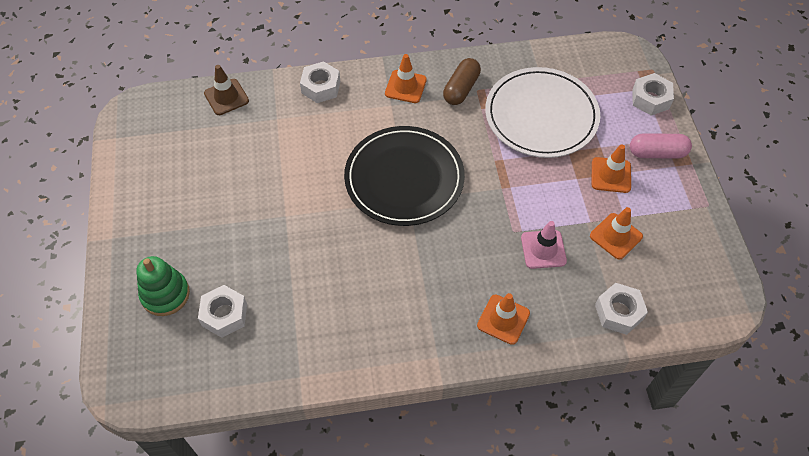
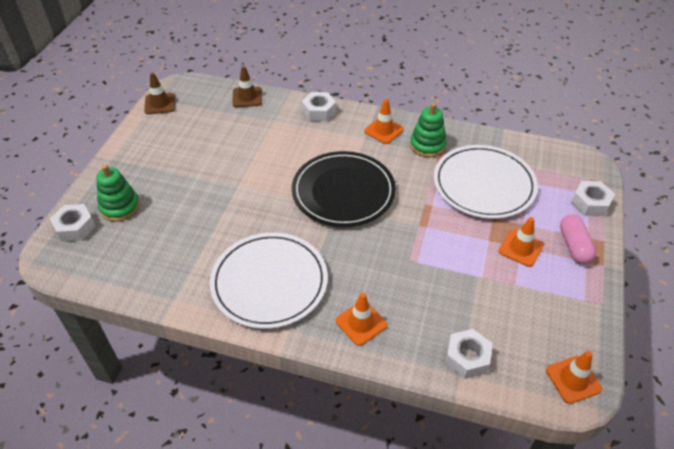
camera: 25 degrees right, 10 degrees down
(124, 143) = (160, 104): none -> brown traffic cone
(224, 315) = (150, 236): white nut -> white nut (75, 227)
(387, 314) = (269, 282): none -> white plate
(461, 89) = (427, 145): brown capsule -> green stacking toy
(543, 249) = (427, 283): pink traffic cone -> none
(616, 236) = (499, 296): orange traffic cone -> orange traffic cone (573, 380)
(657, 153) = (574, 246): pink capsule -> pink capsule turned 60 degrees clockwise

